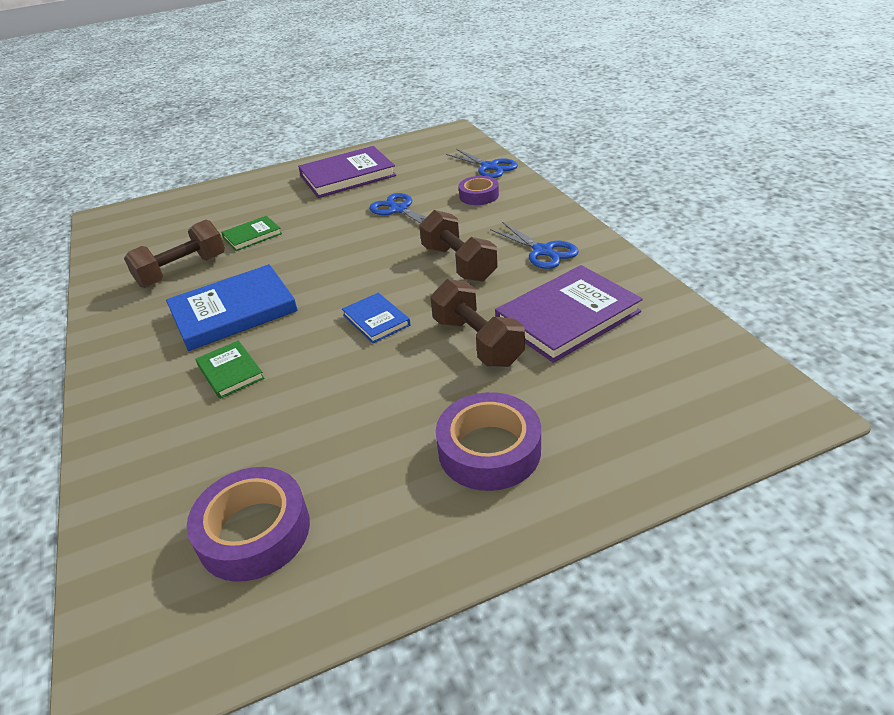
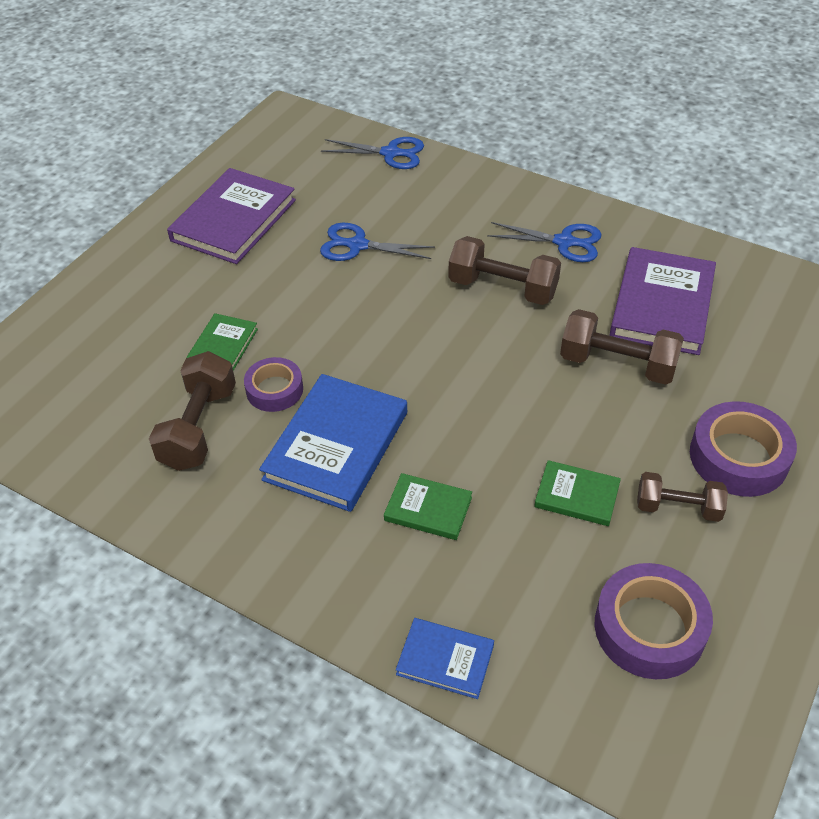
camera: 40 degrees left, 10 degrees up
(330, 412) = (577, 495): none -> green book
(376, 320) = (500, 385): blue book -> blue book (445, 660)
(391, 460) = (678, 507): none -> brown dumbbell
(479, 195) = (424, 196): purple tape -> purple tape (274, 390)

